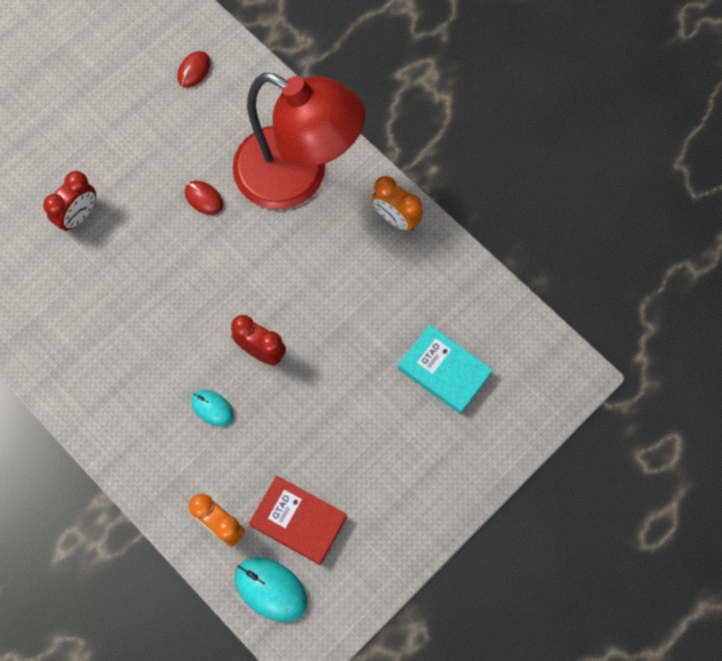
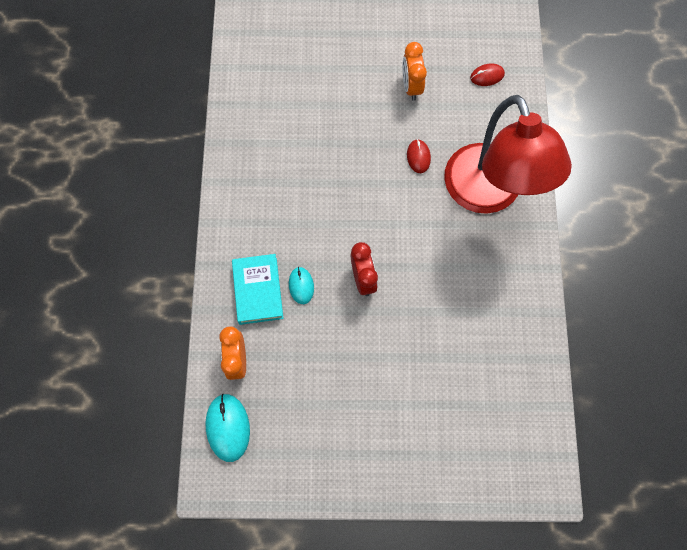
camera: 45 degrees right, 0 degrees up
(78, 216) = (336, 103): red clock -> none
(298, 521) = (284, 403): red book -> none
(396, 218) = (526, 275): orange clock -> orange clock (411, 86)
(444, 371) = (464, 399): turquoise book -> turquoise book (258, 291)

